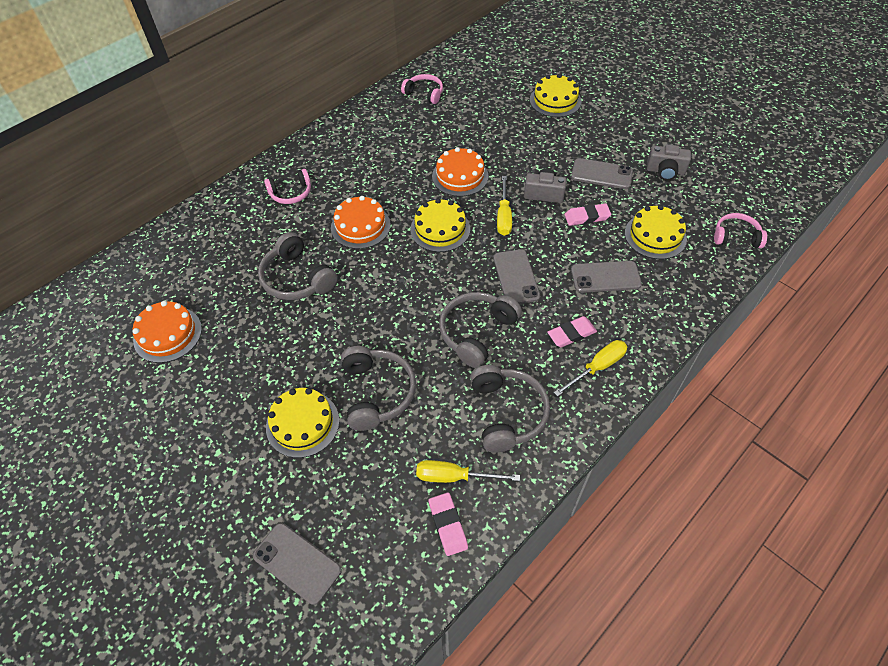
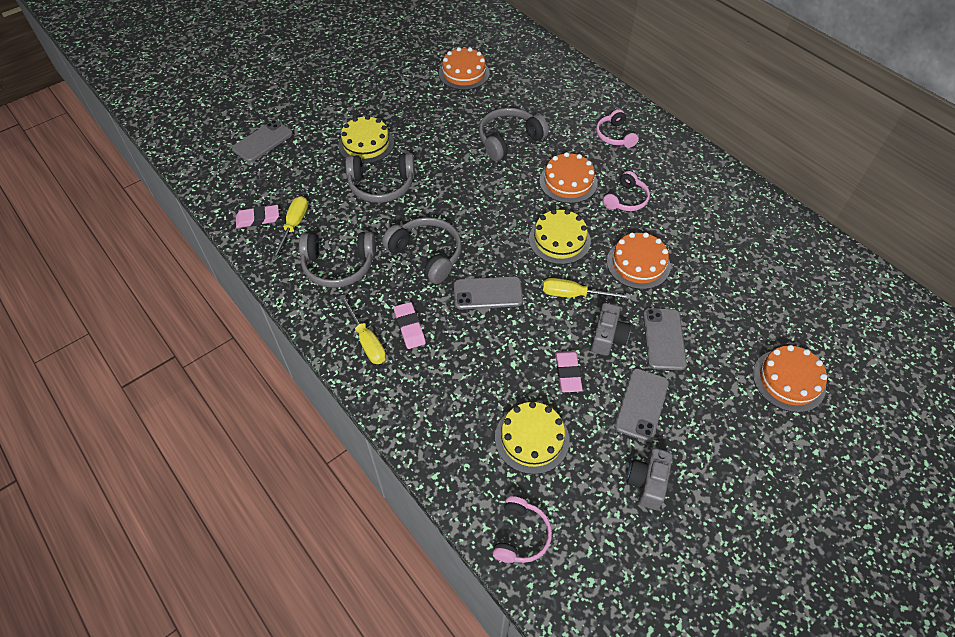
camera: 95 degrees right, 0 degrees up
(424, 93) = (784, 244): pink headphones -> pink headphones (626, 199)
(555, 100) = (788, 380): yellow cake -> orange cake
(605, 277) = (476, 372): grey phone -> grey phone (664, 339)

